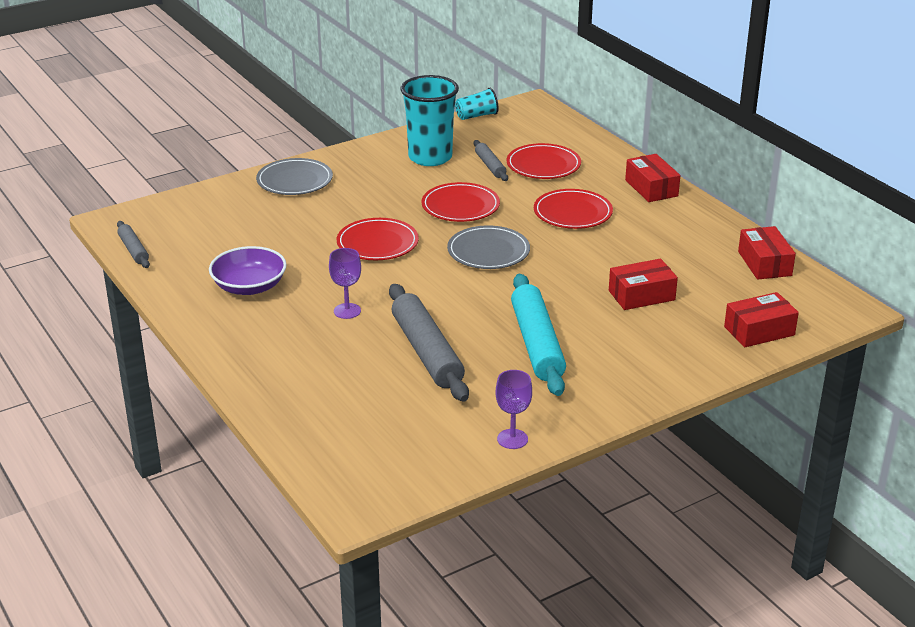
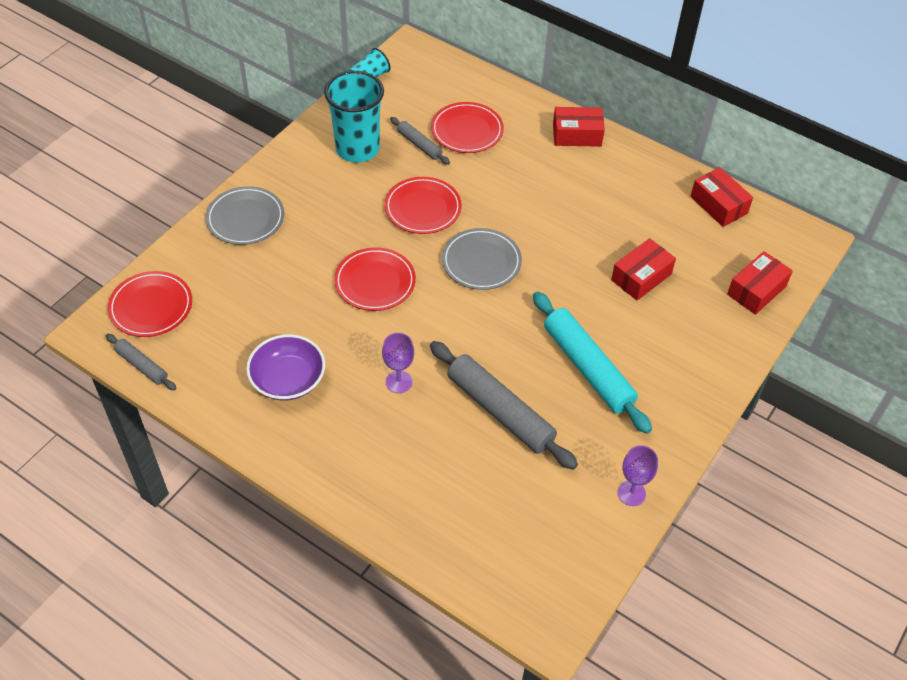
camera: 25 degrees left, 20 degrees up
(572, 213) = (527, 187): red plate -> red plate (151, 307)
(651, 188) = (577, 135): red box -> red box turned 45 degrees counterclockwise

